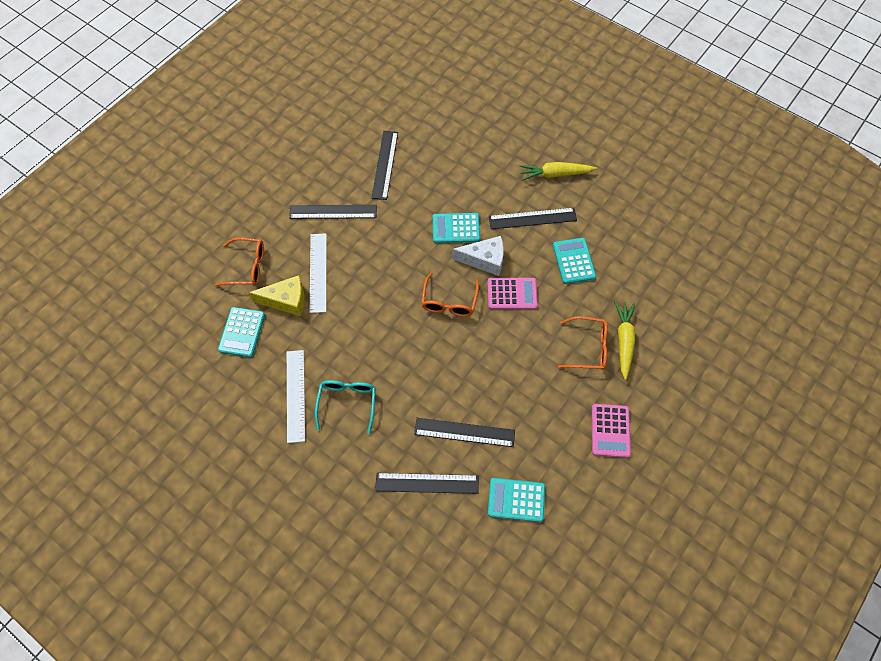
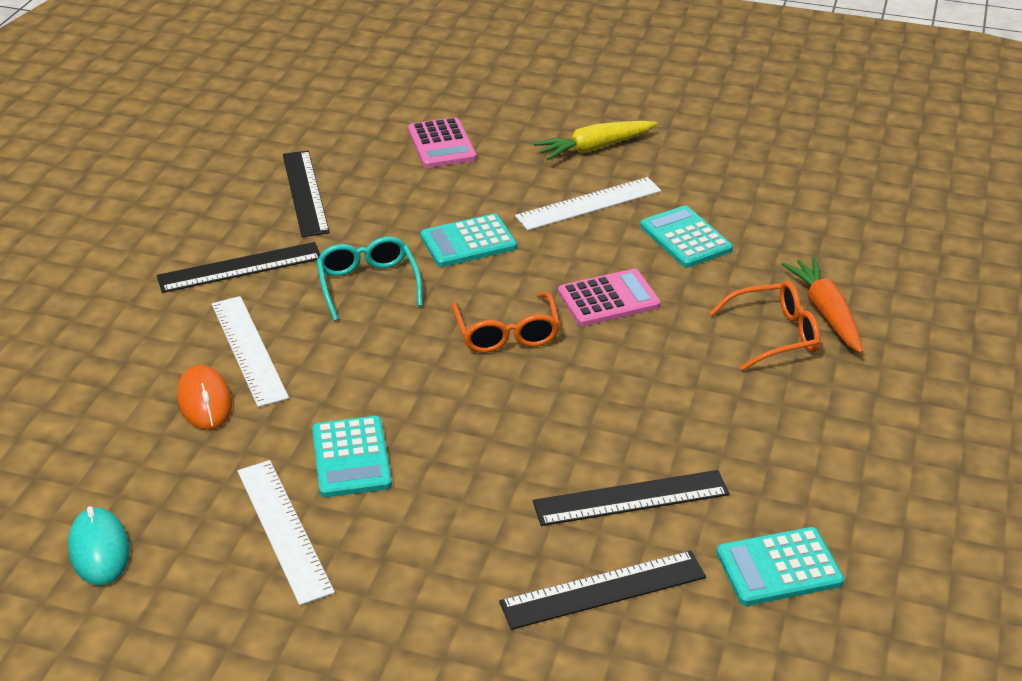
camera: 20 degrees left, 25 degrees down
(211, 379) = (99, 550): none -> turquoise mouse
(242, 332) = (135, 466): turquoise calculator -> turquoise calculator (351, 458)
(247, 267) = (107, 373): orange glasses -> none
(286, 300) = (204, 401): yellow cheese -> orange mouse
(347, 403) = (391, 515): turquoise glasses -> turquoise glasses (368, 285)
(484, 260) = (538, 269): white cheese -> none
(532, 218) = (589, 204): black ruler -> white ruler
(610, 430) = (878, 429): pink calculator -> pink calculator (441, 144)
(624, 341) = (826, 313): yellow carrot -> orange carrot

